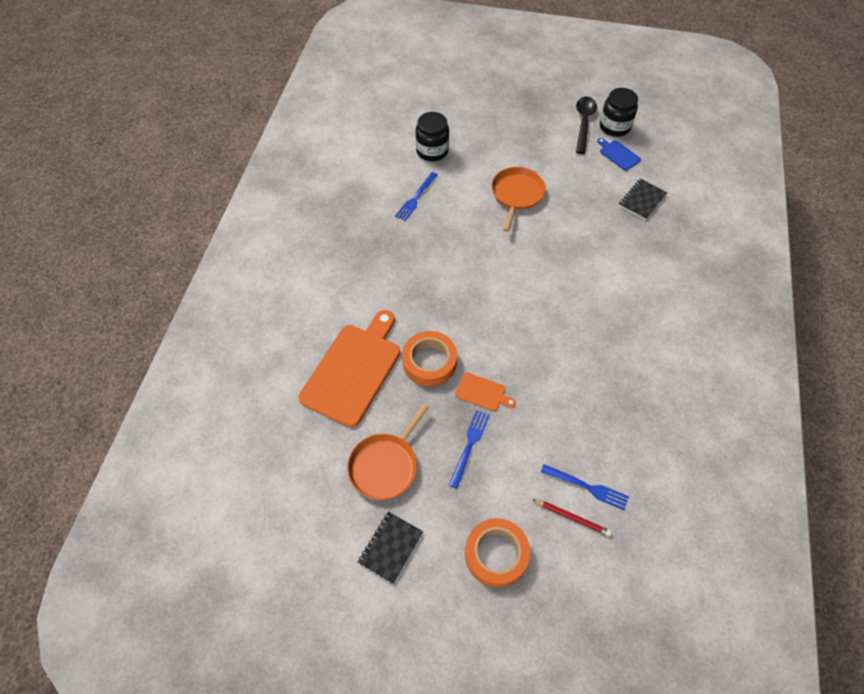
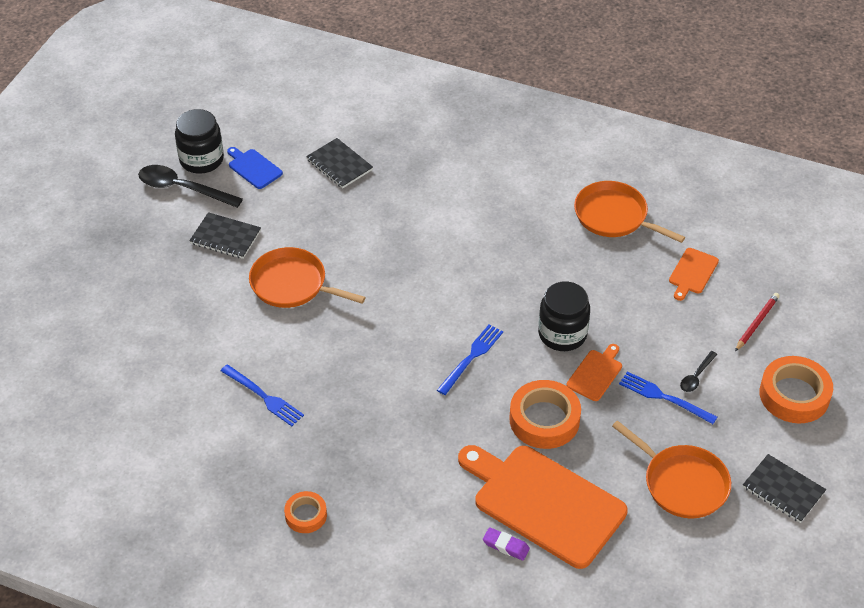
camera: 80 degrees left, 10 degrees down
(313, 350) = (506, 546): none -> purple eraser
(325, 236) = (306, 515): none -> orange tape
(432, 151) = (176, 365): black jar -> black jar (562, 334)
(498, 469) = (696, 376): none -> black spoon
(547, 153) = (225, 237): none -> black notebook
(588, 487) = (723, 302): blue fork -> blue fork (472, 357)
(615, 459) = (692, 273): none -> orange cutting board
(618, 154) = (253, 168): blue cutting board -> blue cutting board turned 75 degrees clockwise
(660, 390) = (614, 216): none -> orange pan

